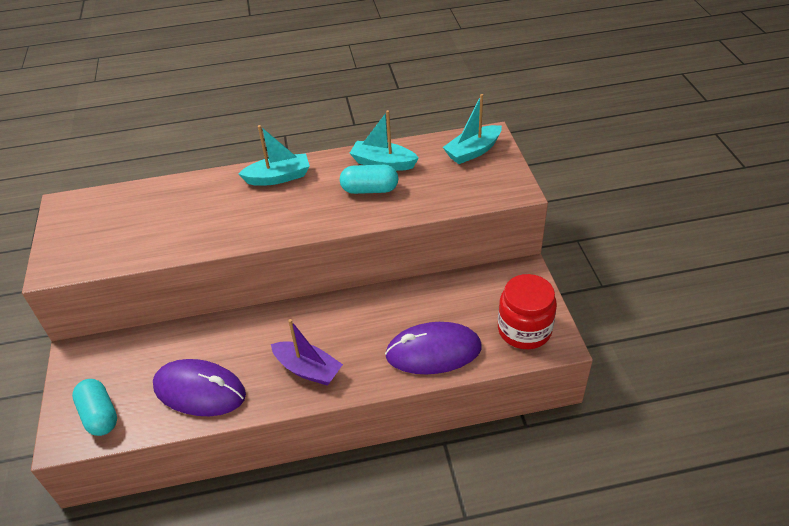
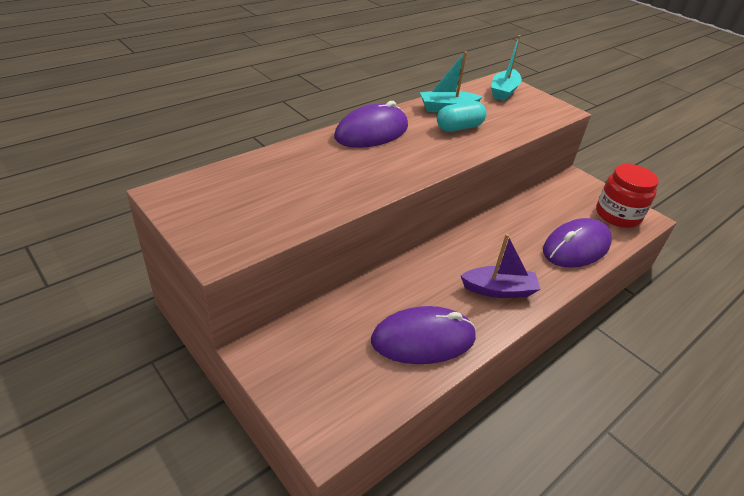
camera: 35 degrees left, 5 degrees down
(100, 415) = (344, 398): turquoise capsule -> none
(278, 177) = (371, 132): turquoise boat -> purple mouse

